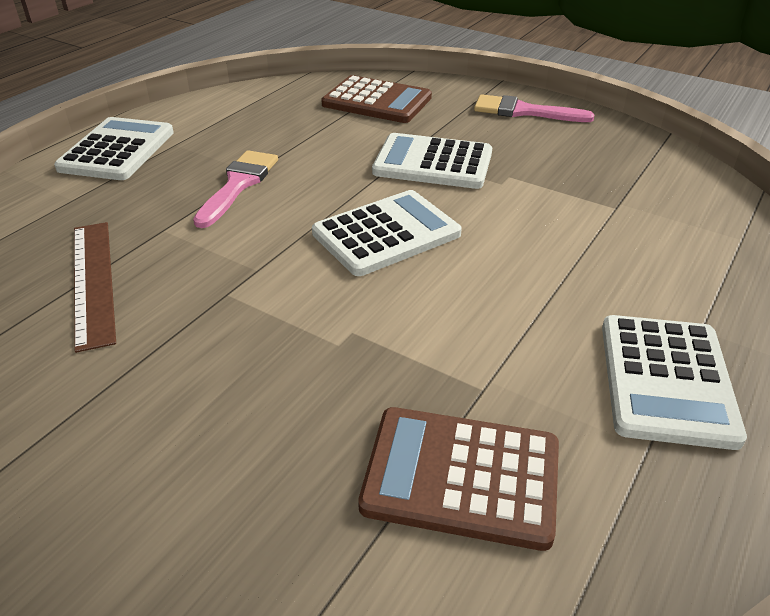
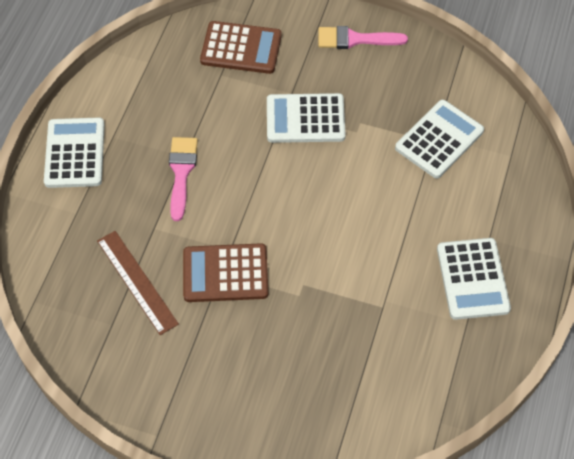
camera: 15 degrees left, 20 degrees up
(386, 234) = (297, 200): white calculator -> white calculator (439, 139)
(461, 476) = (384, 360): brown calculator -> brown calculator (225, 273)

